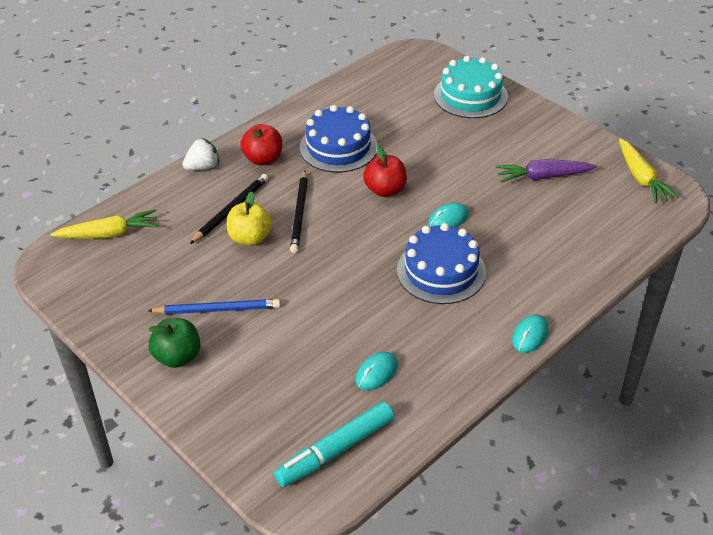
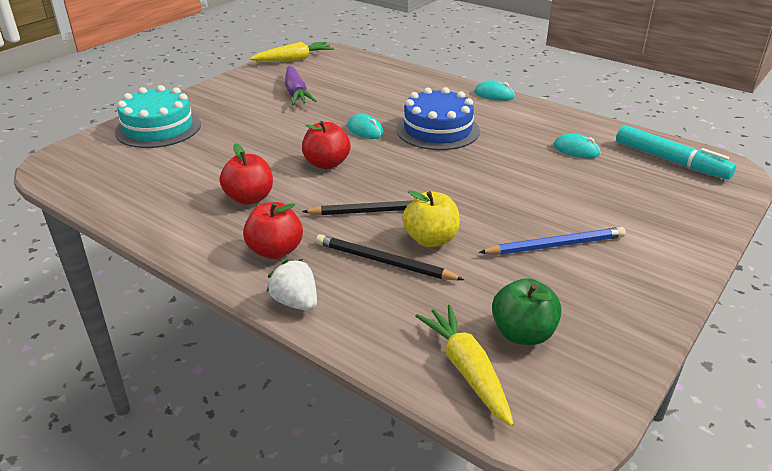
camera: 100 degrees left, 10 degrees down
(177, 356) = (639, 261): green apple -> green apple (523, 334)
(217, 309) = (555, 245): blue pencil -> blue pencil turned 90 degrees clockwise
(338, 147) = (249, 198): blue cake -> red apple

